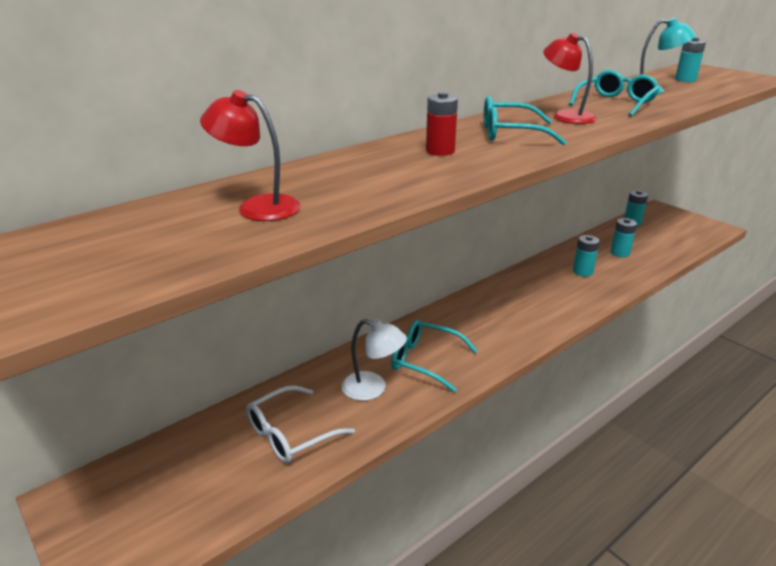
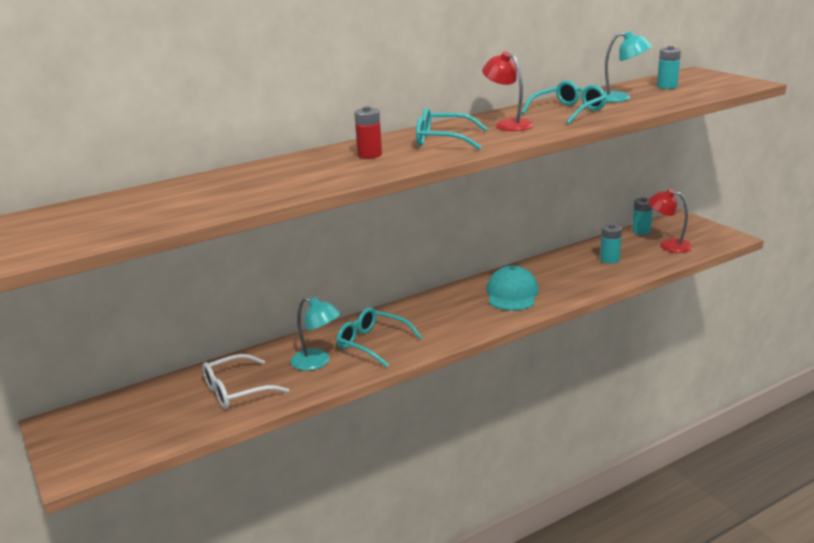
camera: 10 degrees right, 5 degrees down
(257, 207) = (199, 195): red lamp -> red lamp (668, 245)
(373, 389) = (317, 362): white lamp -> turquoise lamp
(545, 294) = (512, 294): none -> turquoise cap
(582, 271) = (561, 275): turquoise battery -> none

